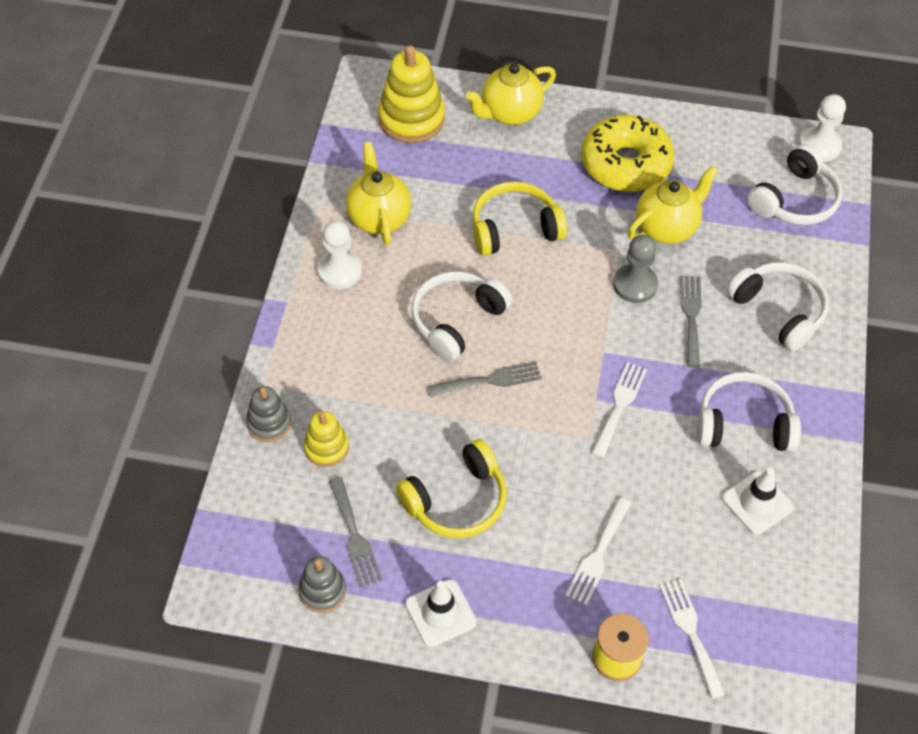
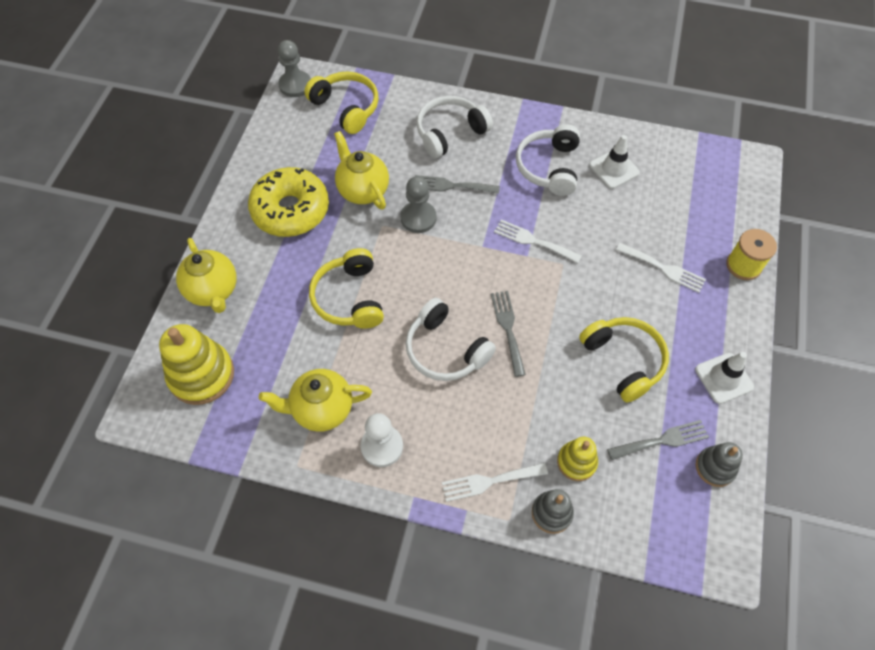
camera: 85 degrees left, 5 degrees up
(691, 632) = (718, 220): white fork -> white fork (489, 481)
(795, 200) = (346, 108): white headphones -> yellow headphones
(819, 146) = (295, 85): white pawn -> grey pawn

